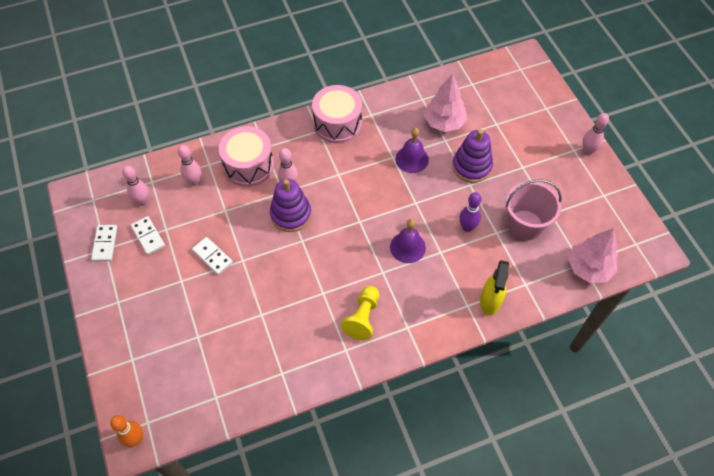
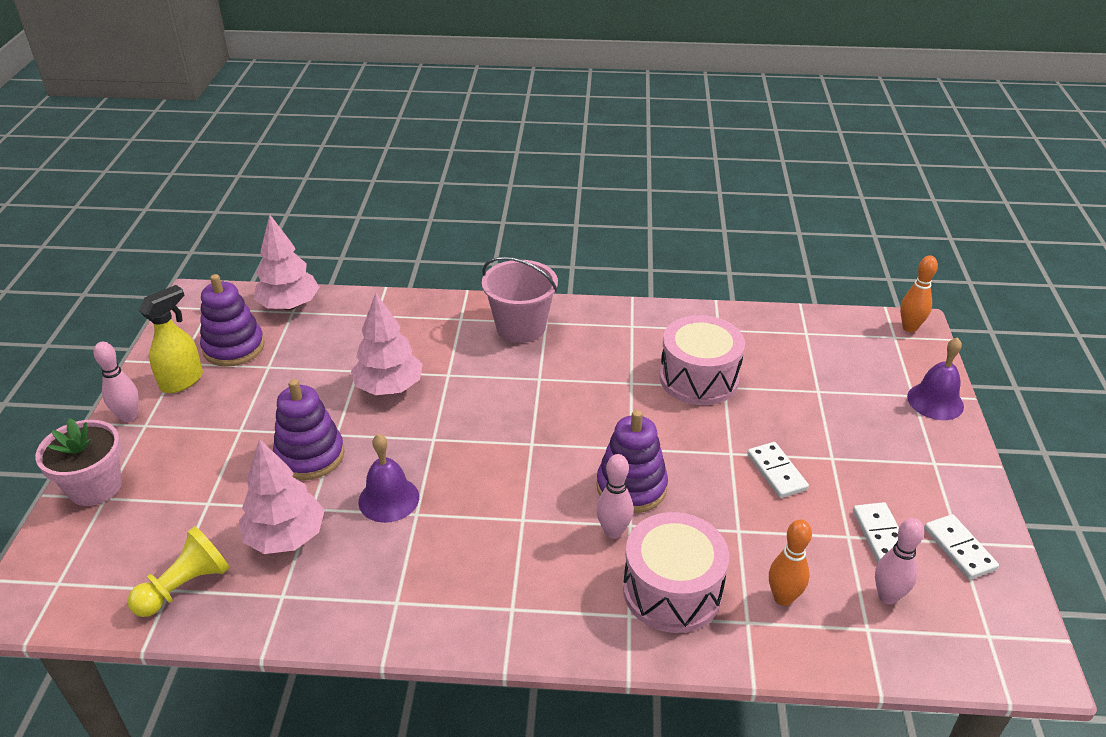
camera: 155 degrees left, 20 degrees down
(105, 244) = (959, 549): white domino -> white domino turned 45 degrees counterclockwise
(194, 182) = (783, 598): pink bowling pin -> orange bowling pin
(337, 123) = (469, 608): pink drum -> pink drum (699, 378)
(363, 317) = (594, 345): yellow pawn -> yellow pawn (185, 586)
(407, 247) = (486, 392): purple bell -> purple bell (935, 401)
(467, 227) = (389, 387): purple bowling pin -> pink tree
(490, 302) = (431, 313): yellow spray bottle -> yellow spray bottle (182, 381)
(525, 225) = (314, 366): pink bucket -> pink bucket (521, 327)
(557, 110) = (95, 487): none -> pink flower pot
(585, 219) = (234, 347): none -> purple stacking toy

